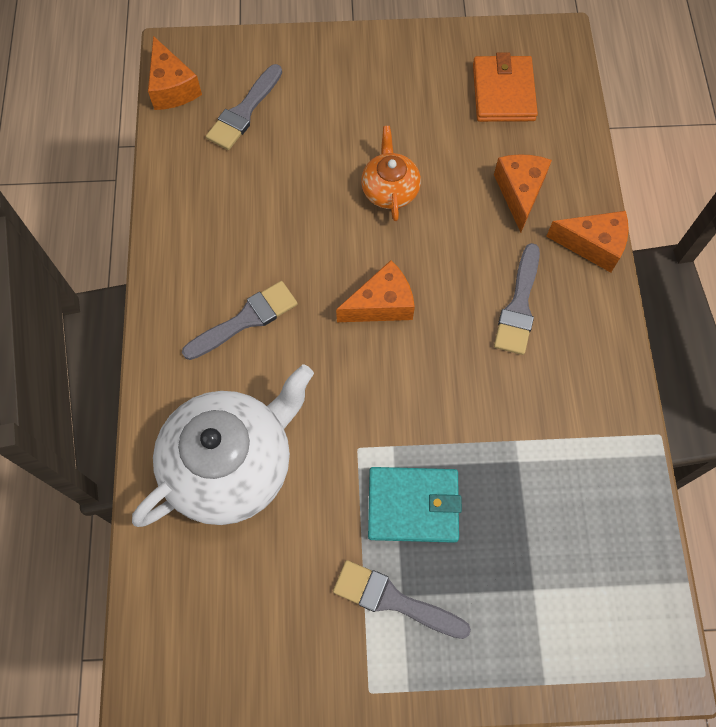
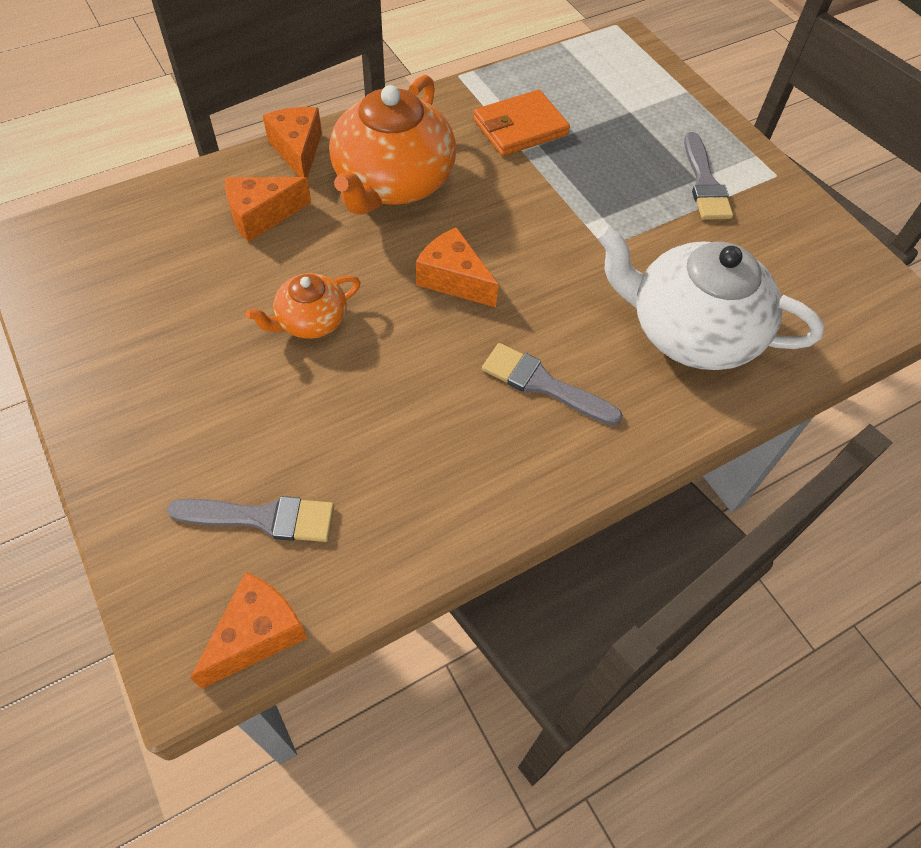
camera: 120 degrees left, 10 degrees down
(413, 505) = (624, 195): turquoise wallet -> none
(503, 92) = (127, 266): orange wallet -> orange wallet (520, 127)
(519, 305) = (392, 182): grey brush -> orange teapot

